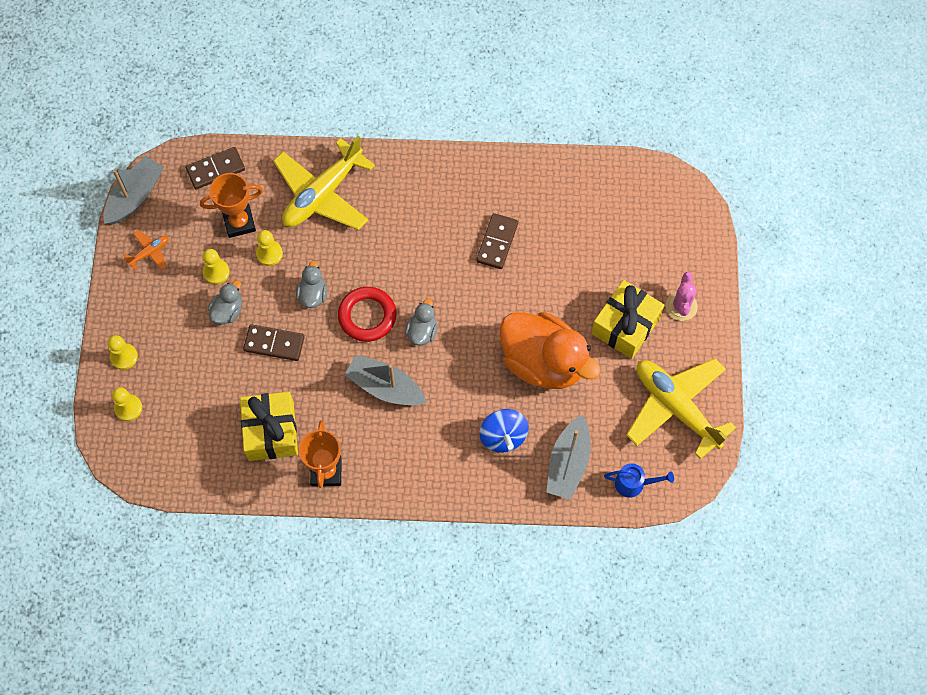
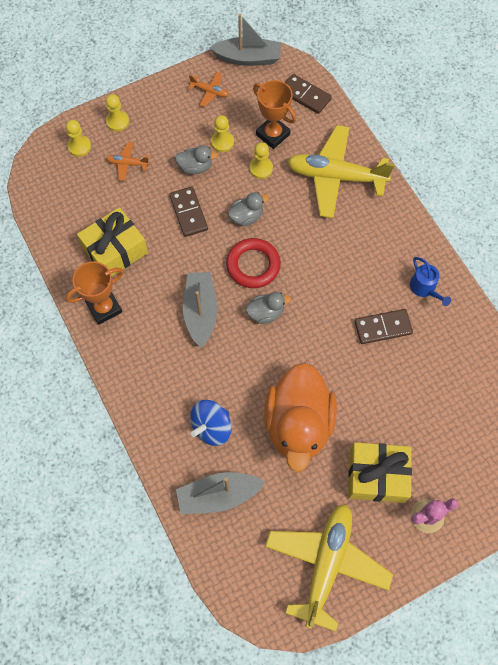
camera: 60 degrees right, 0 degrees up
(180, 372) = (127, 164): none -> orange plane
(634, 483) = (232, 564): blue watering can -> blue watering can (424, 289)

